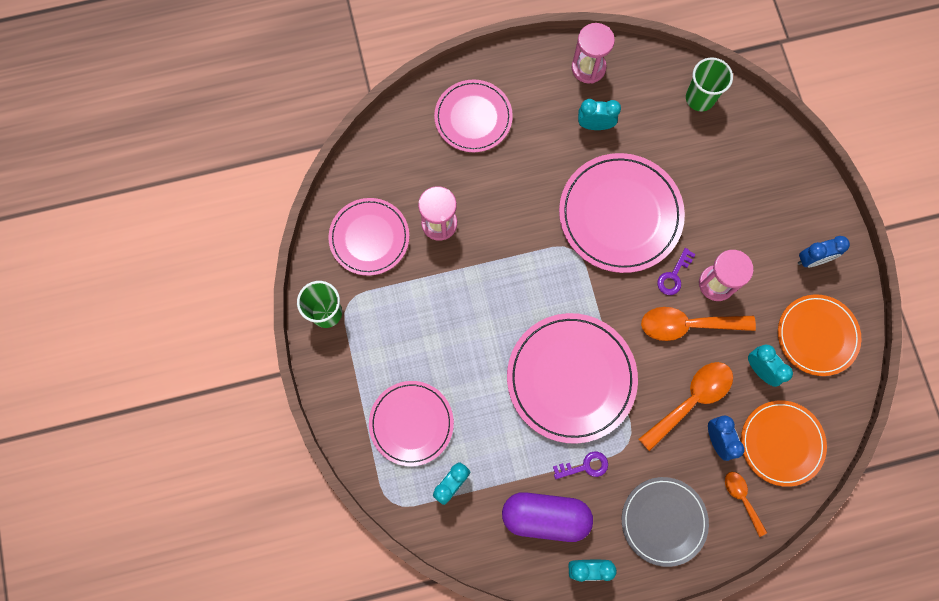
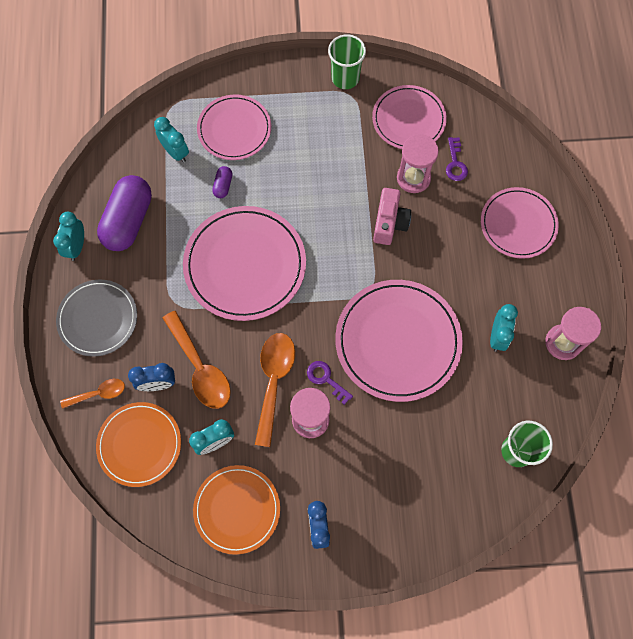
camera: 100 degrees right, 5 degrees down
(483, 421) = (223, 186): none -> purple capsule
(495, 240) = (389, 223): none -> pink camera
(585, 466) = (163, 261): purple key -> purple key (455, 163)

